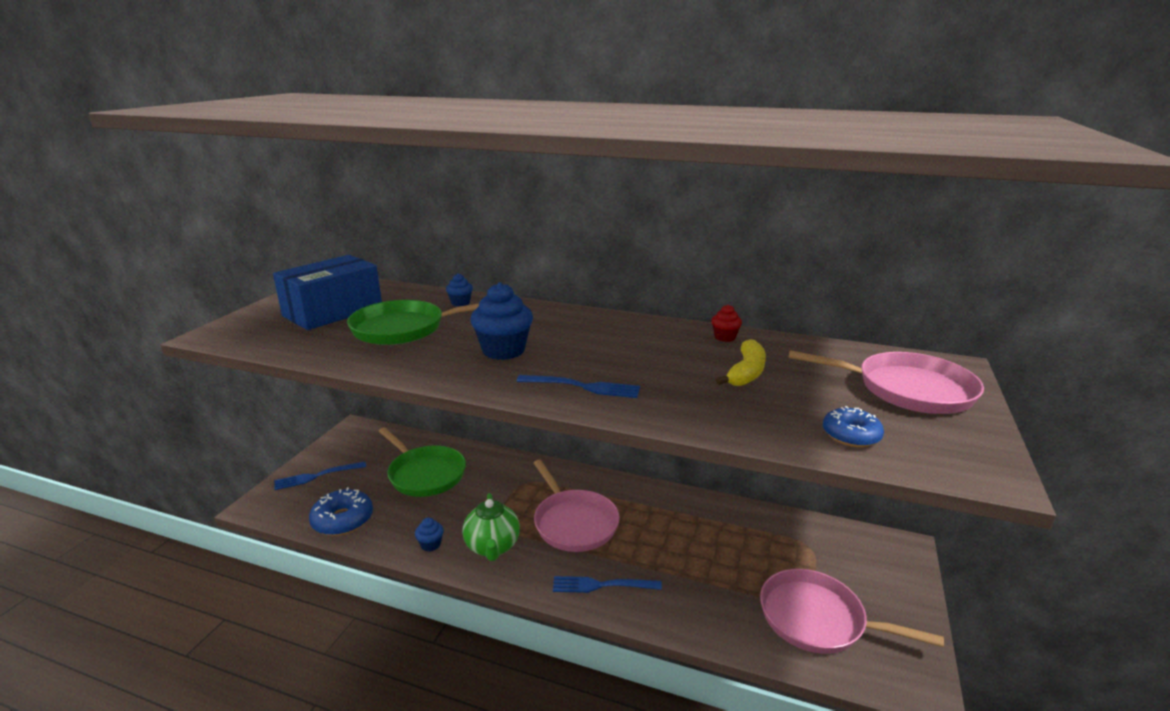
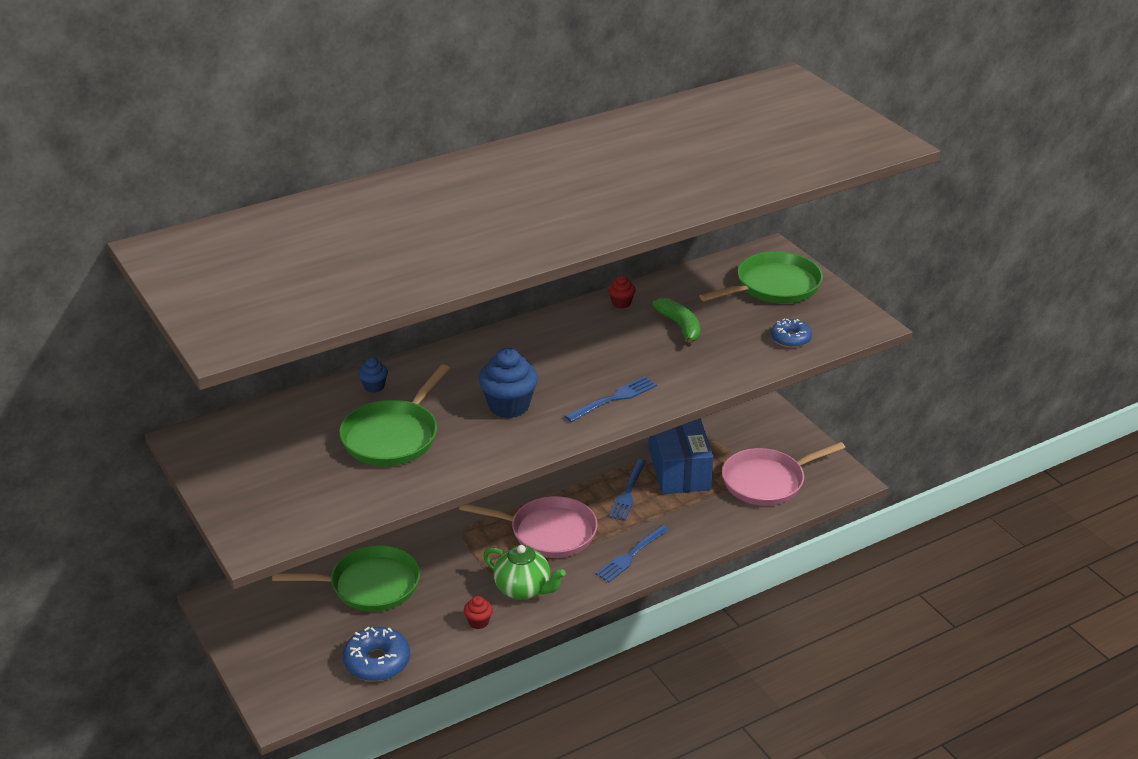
camera: 50 degrees left, 10 degrees up
(317, 476) = (278, 656): blue fork -> blue fork (628, 492)
(333, 311) = (290, 461): blue box -> blue box (679, 468)
(430, 544) = (478, 622): blue cupcake -> red cupcake
(746, 372) = (680, 326): yellow banana -> green banana
(907, 389) = (774, 286): pink pan -> green pan

